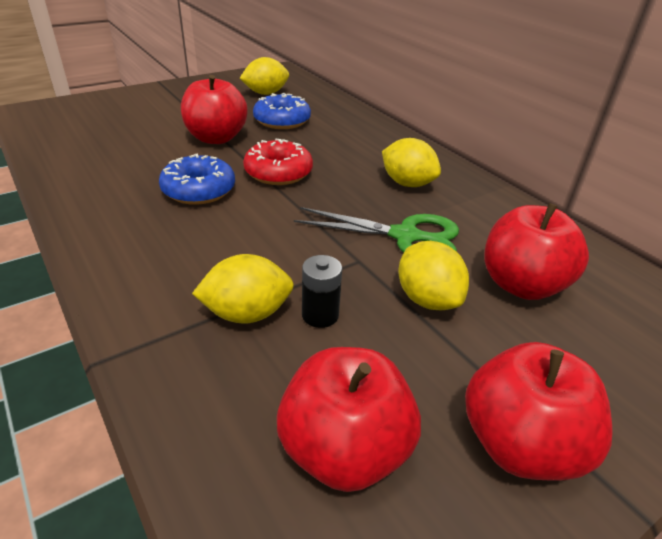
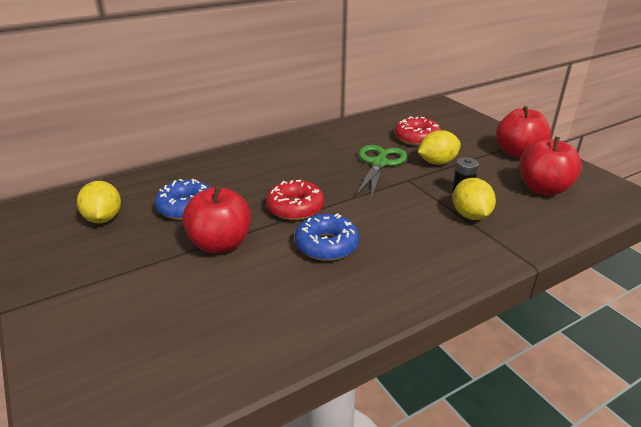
camera: 85 degrees left, 5 degrees down
(407, 183) = (313, 157): yellow lemon -> none
(521, 285) = (417, 138): red apple -> red donut

